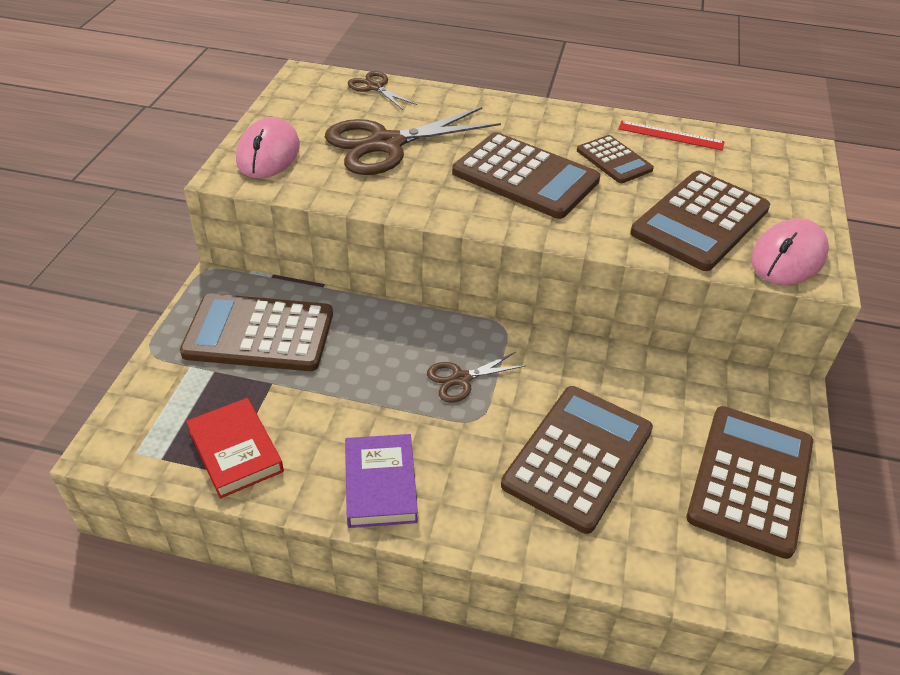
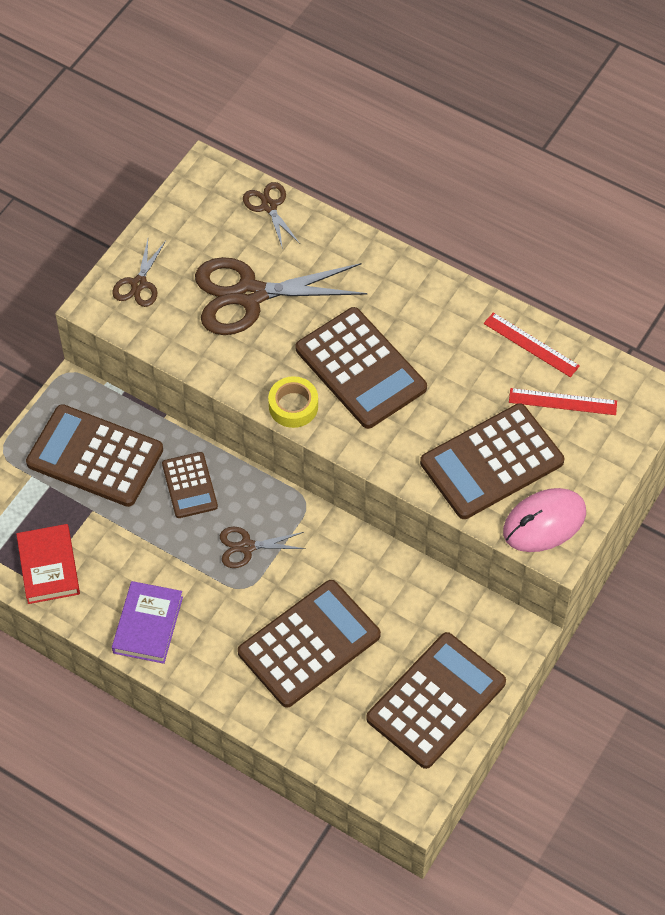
camera: 20 degrees right, 15 degrees up
(268, 154) = (139, 284): pink mouse -> brown scissors
(474, 215) = (293, 406): none -> yellow tape
(614, 160) = (455, 366): brown calculator -> brown calculator (189, 485)
(729, 167) = (562, 402): none -> red ruler

